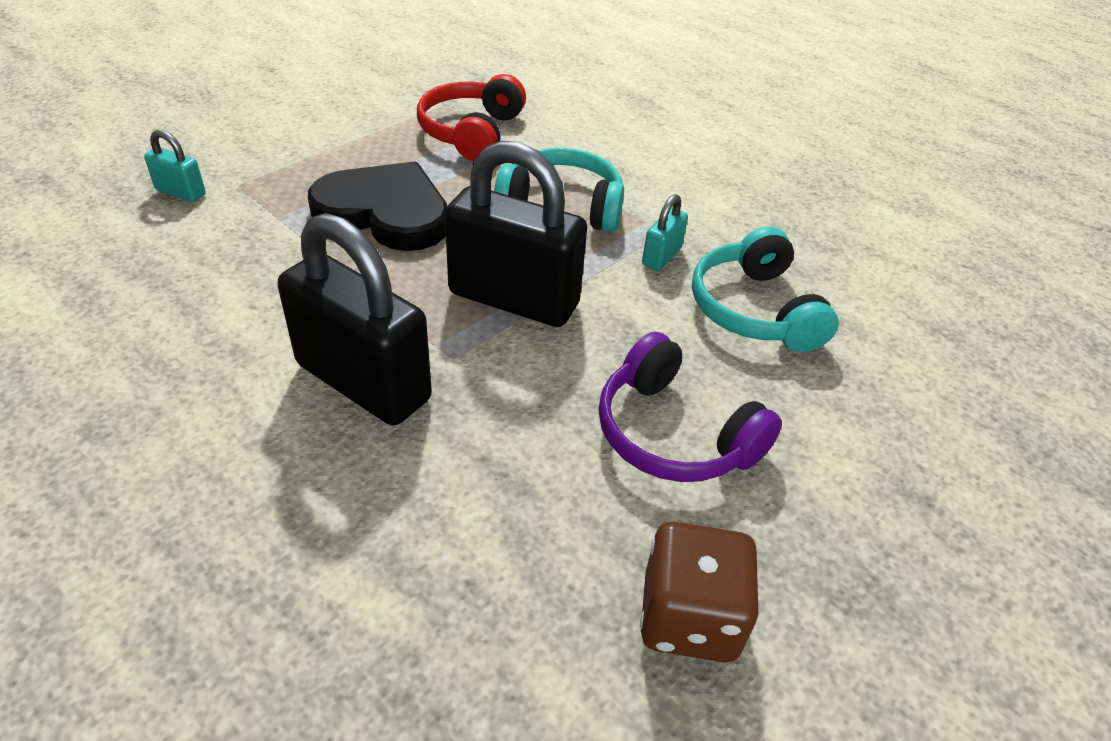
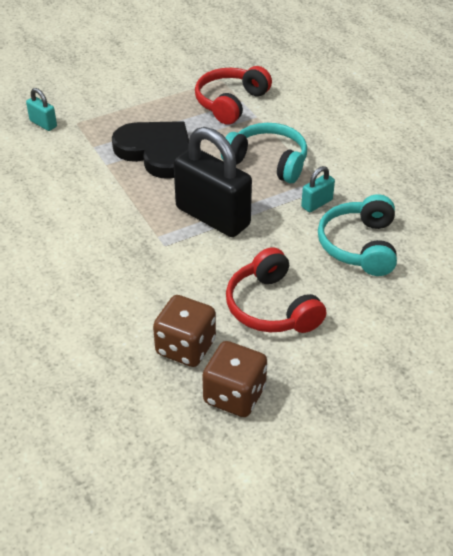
camera: 20 degrees right, 0 degrees up
(363, 382) = (111, 250): black padlock -> none
(562, 539) = (185, 347): none -> brown dice
(674, 433) = (271, 307): purple headphones -> red headphones

